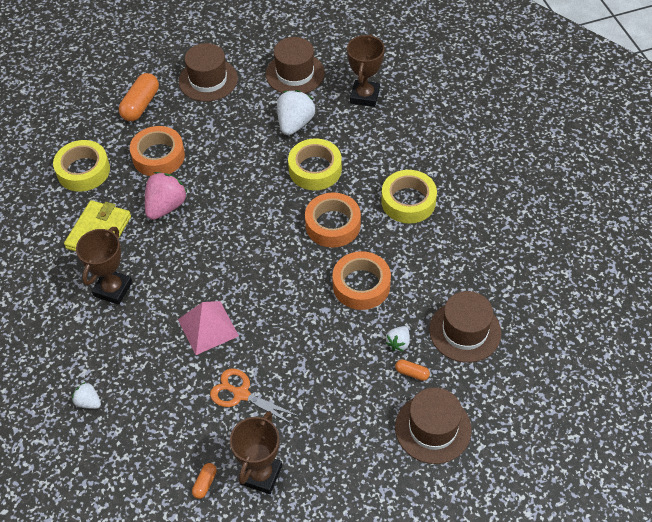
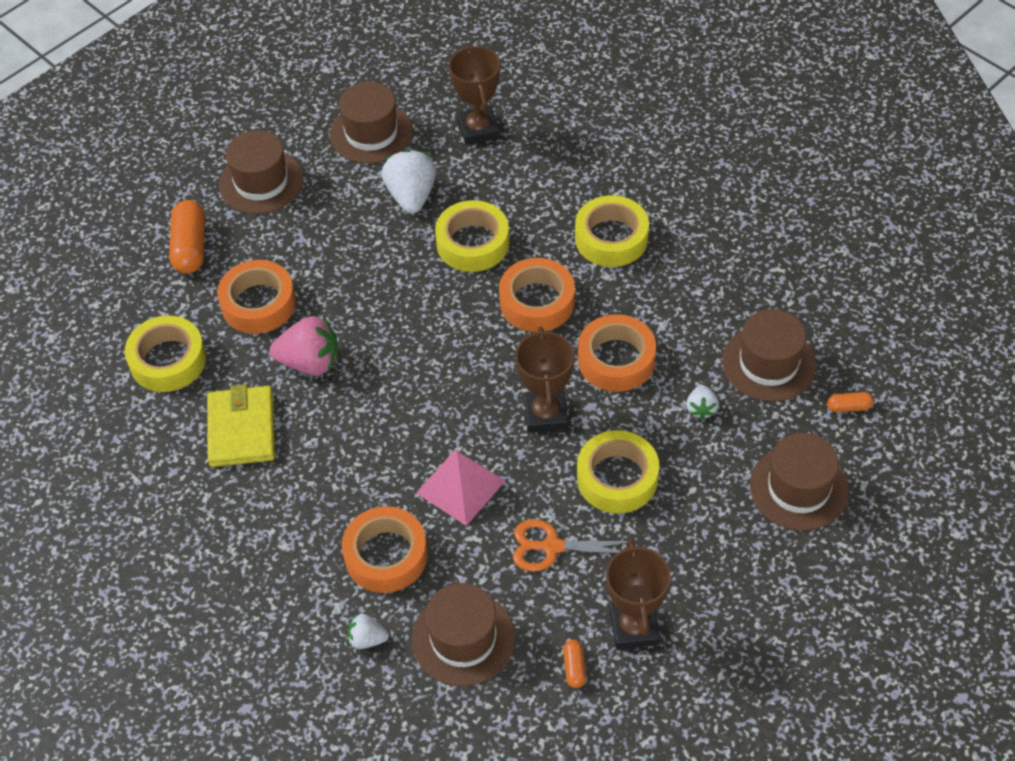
camera: 25 degrees left, 0 degrees up
(113, 289) = (307, 491): brown trophy -> brown trophy (545, 414)
(134, 352) = (386, 555): none -> orange tape
(147, 430) = (463, 638): none -> brown hat
(166, 206) = (310, 362): pink strawberry -> pink strawberry turned 90 degrees clockwise
(312, 366) = (617, 478): none -> yellow tape
(412, 373) = (737, 436): orange capsule -> orange capsule (849, 407)

